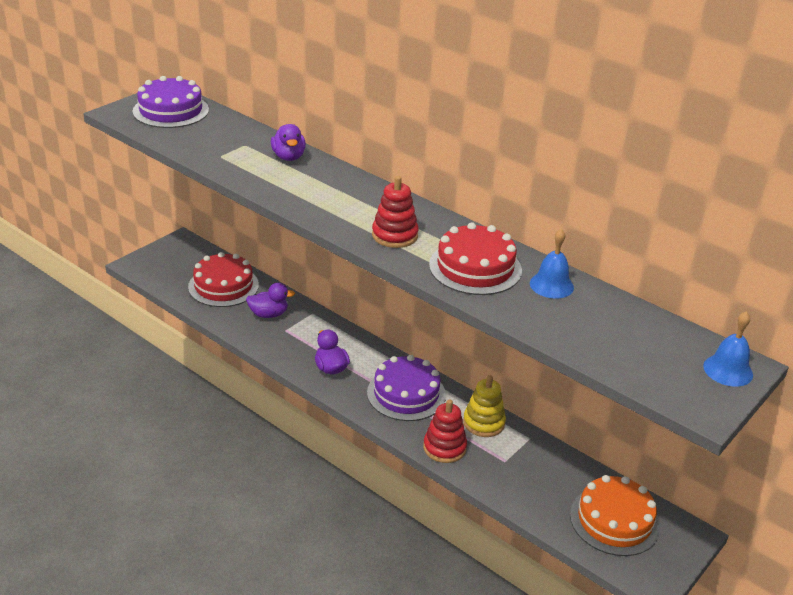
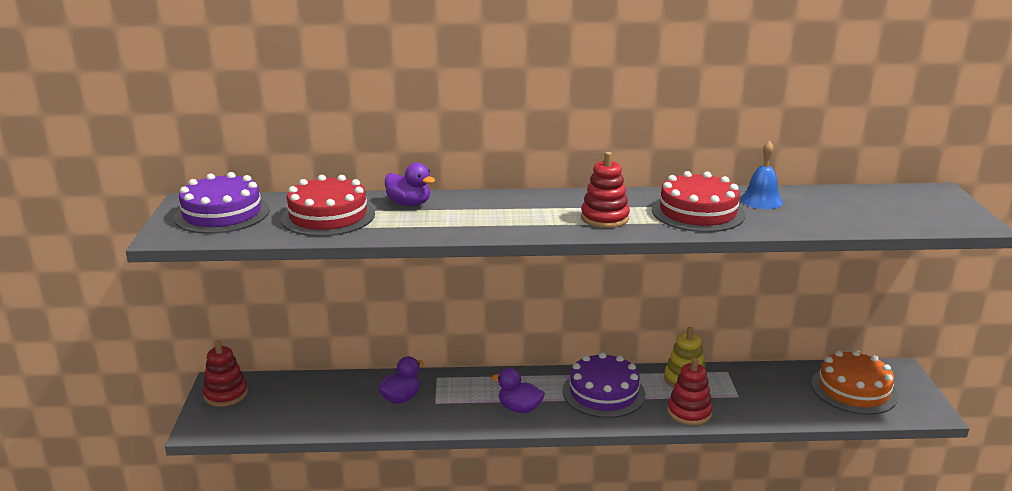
camera: 40 degrees left, 10 degrees down
(176, 250) = (226, 394): none -> red stacking toy
(223, 286) = (322, 398): red cake -> red cake (328, 216)
(728, 370) = (939, 198): blue bell -> none

